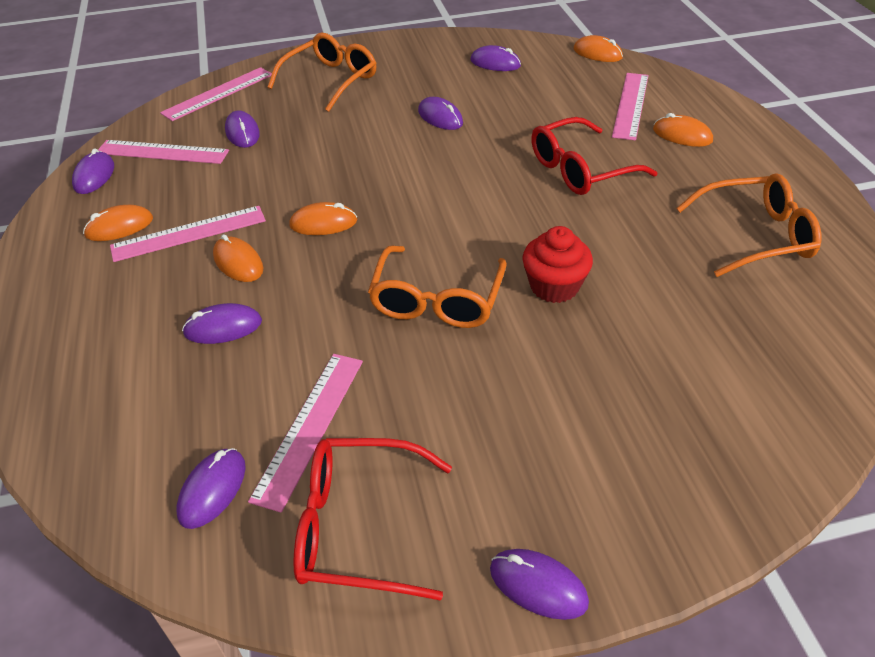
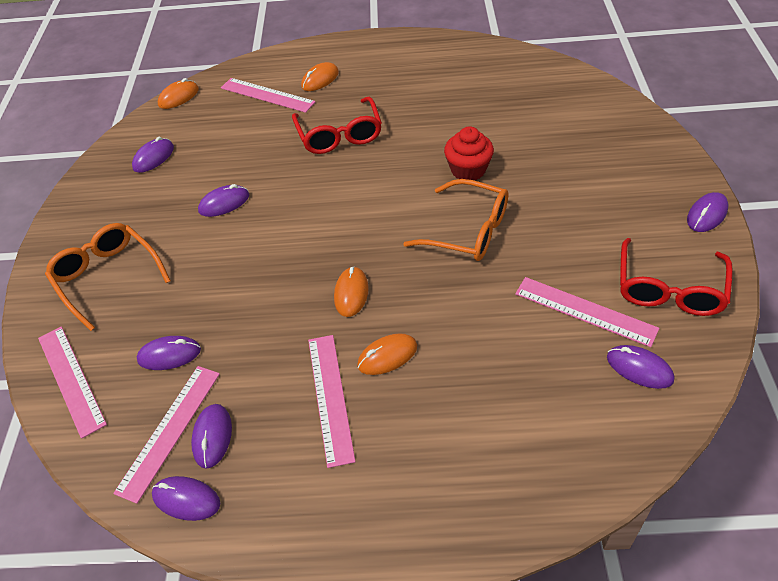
camera: 75 degrees left, 5 degrees up
(119, 227) = (297, 462): orange mouse -> none
(223, 328) = (470, 366): purple mouse -> purple mouse (212, 437)
(755, 236) = (443, 75): orange glasses -> none

